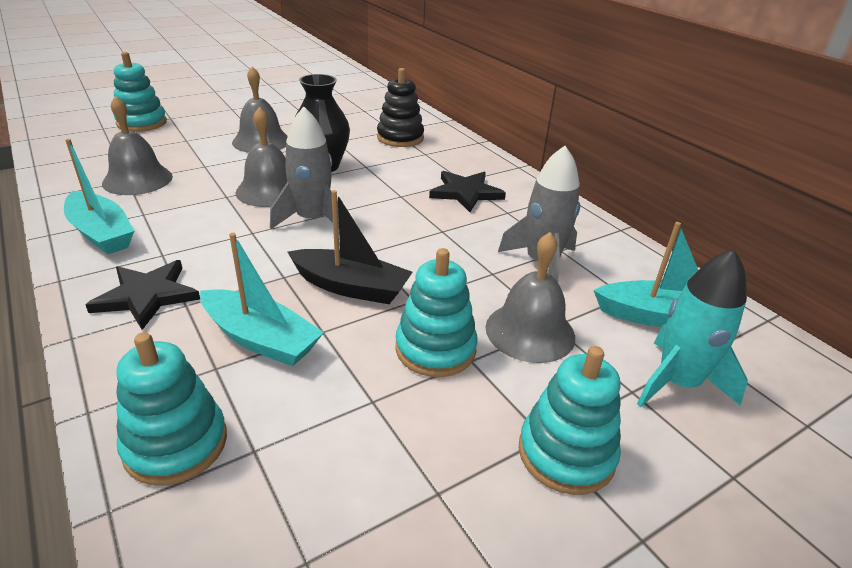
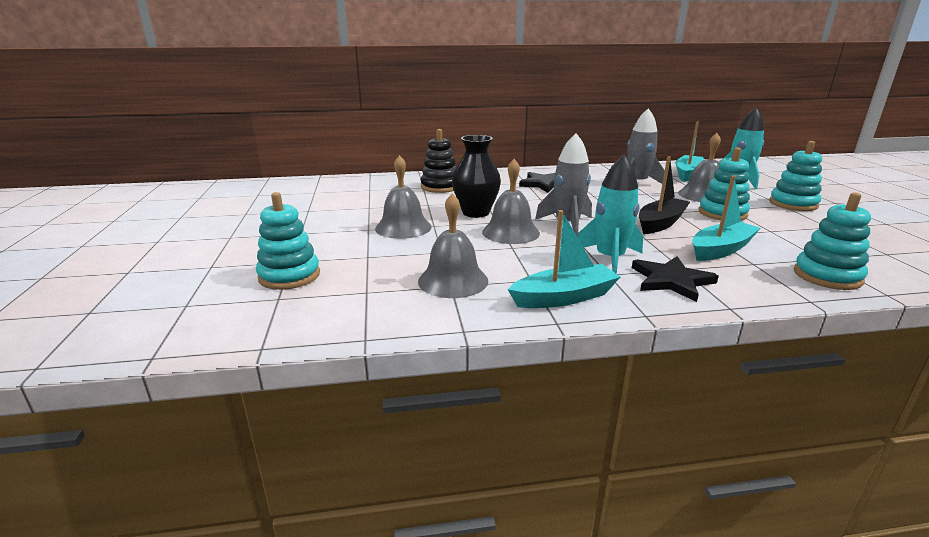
camera: 65 degrees left, 10 degrees down
(206, 253) = (609, 259): none -> turquoise rocket

